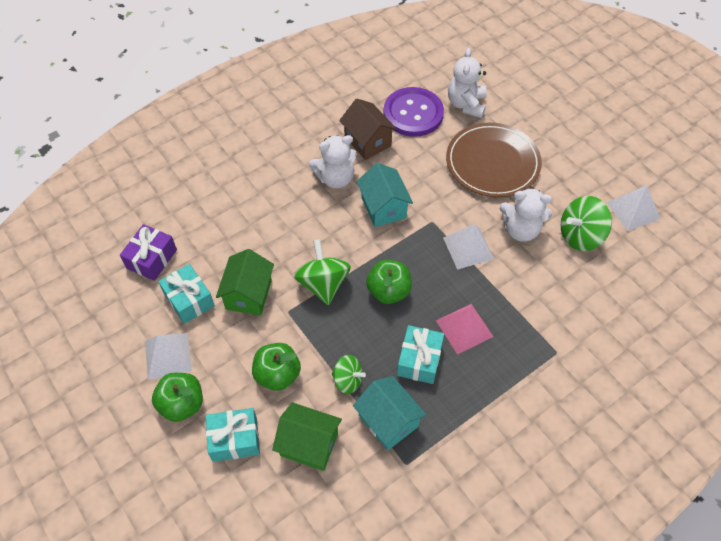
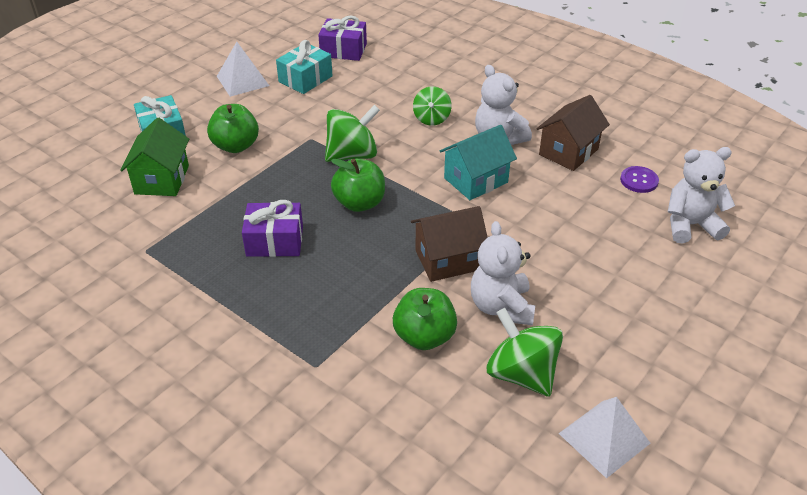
camera: 75 degrees right, 15 degrees down
(182, 404) = (195, 98): green apple -> green apple (424, 336)
(249, 294) = (323, 111): green house -> none
(348, 380) = (238, 192): green spinning top -> green spinning top (431, 119)
(388, 421) = (194, 229): turquoise house -> none
(413, 113) = (639, 180): purple button -> purple button, size x0.46
(419, 360) = (275, 241): turquoise gift -> purple gift
(464, 328) = (327, 272): pink pyramid -> none
(468, 248) = (448, 260): white pyramid -> brown house
(492, 162) = (602, 264): brown plate -> none

